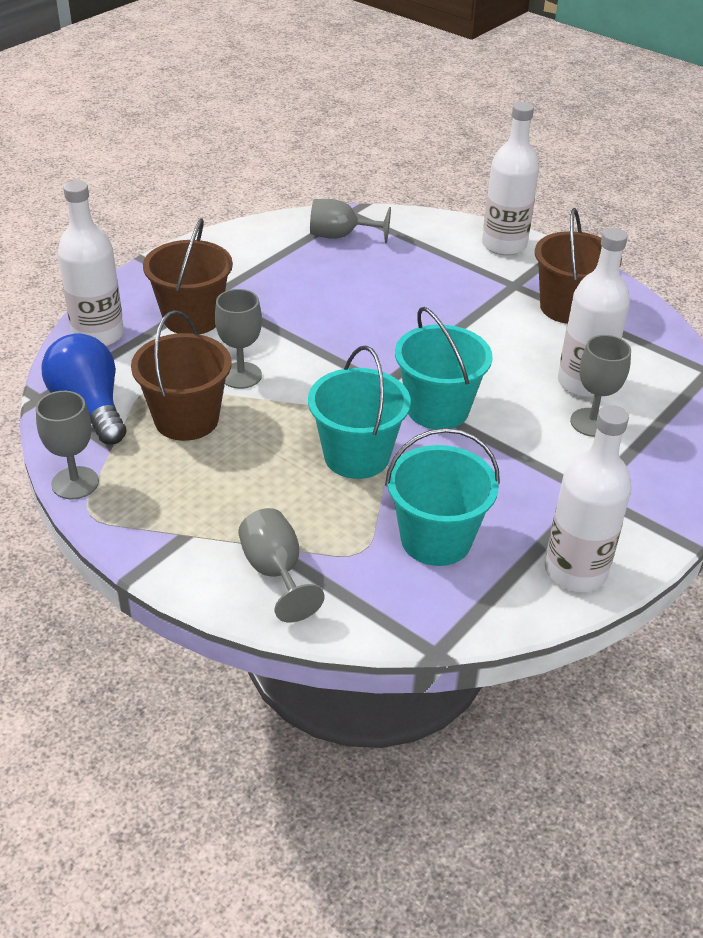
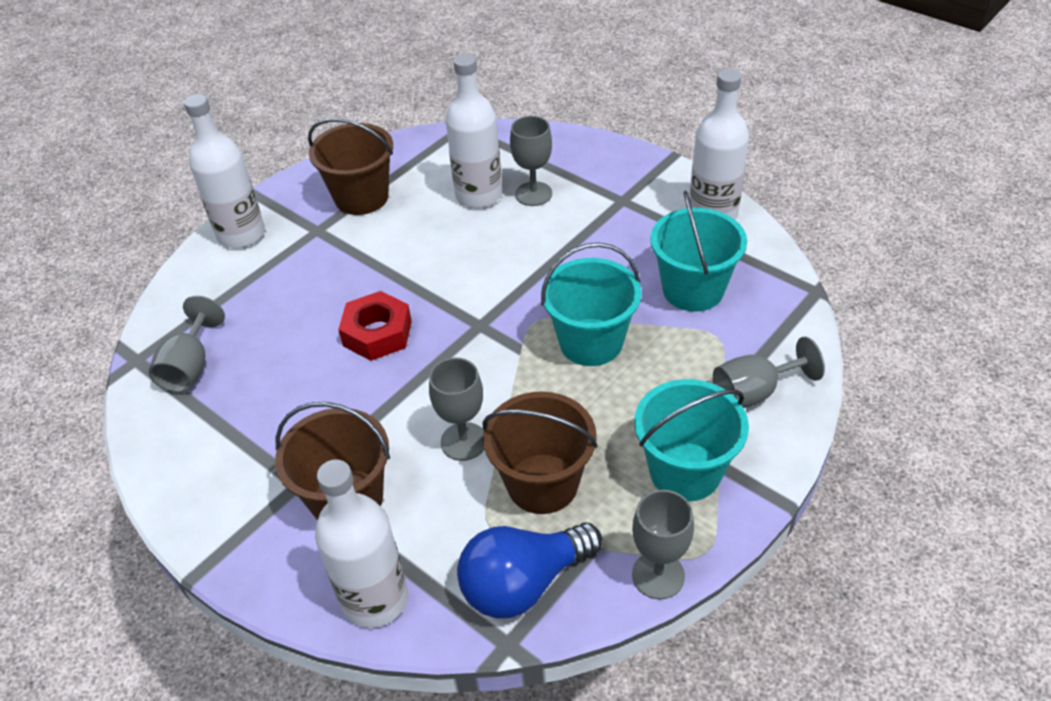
camera: 85 degrees left, 5 degrees up
(374, 325) = (377, 333): none -> red nut
(437, 409) = (518, 287): turquoise bucket -> turquoise bucket (685, 471)

